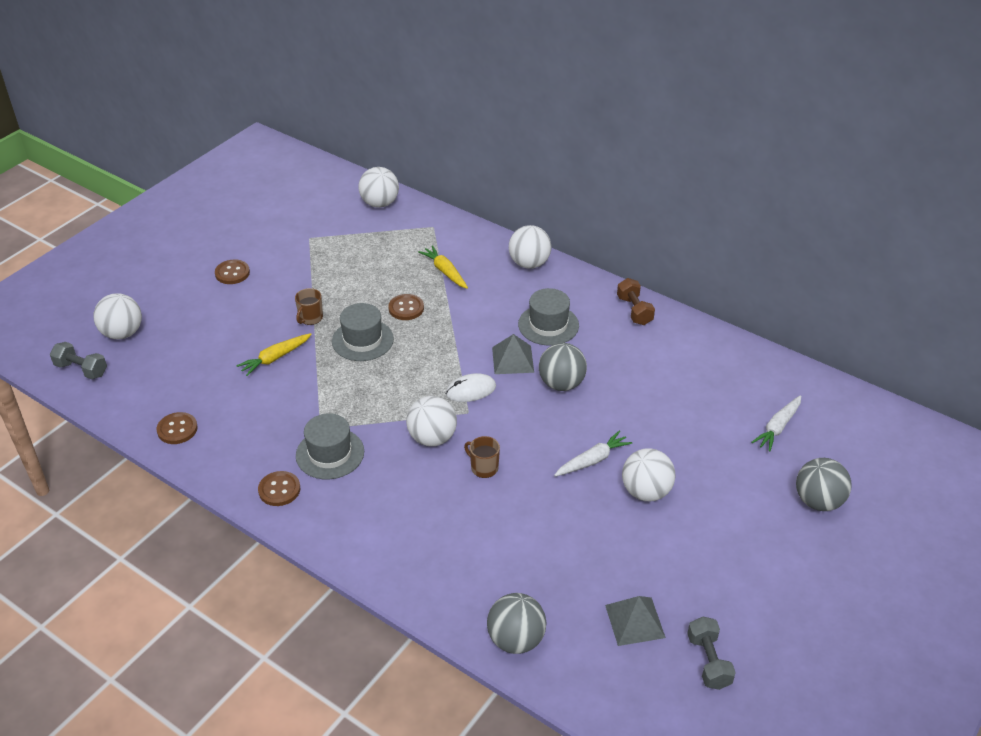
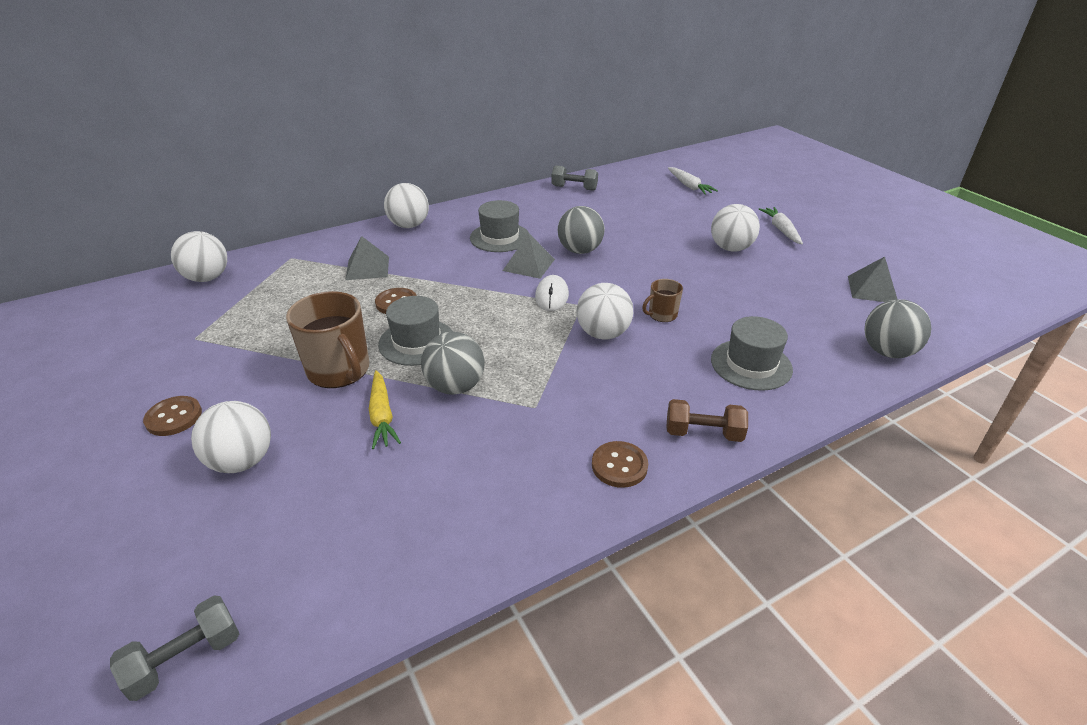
camera: 65 degrees left, 5 degrees down
(122, 333) = (157, 575): white ball -> white ball (242, 461)
(177, 429) = (439, 548): brown button -> none
(310, 318) = (339, 370): brown mug -> brown mug, size x1.95
(330, 453) = (582, 409): grey hat -> grey hat (751, 364)
(445, 272) = (367, 268): yellow carrot -> grey pyramid
(592, 460) = (682, 261): white carrot -> white carrot (781, 230)
(634, 310) = (519, 199): brown dumbbell -> brown dumbbell (703, 433)
(708, 661) = (917, 270): grey dumbbell -> grey dumbbell (574, 188)
(818, 501) = (768, 193): grey ball -> grey ball (455, 386)

